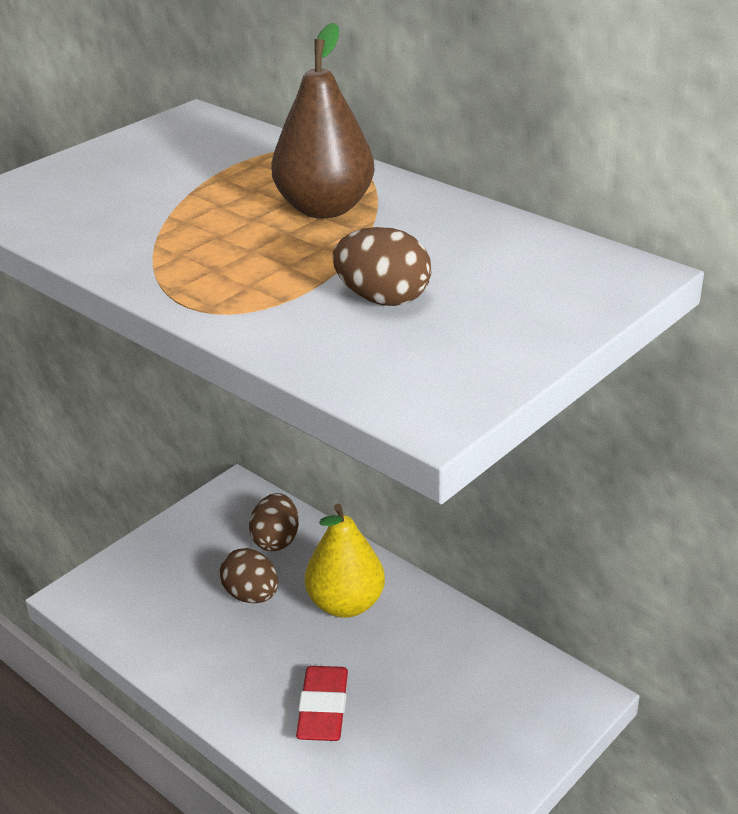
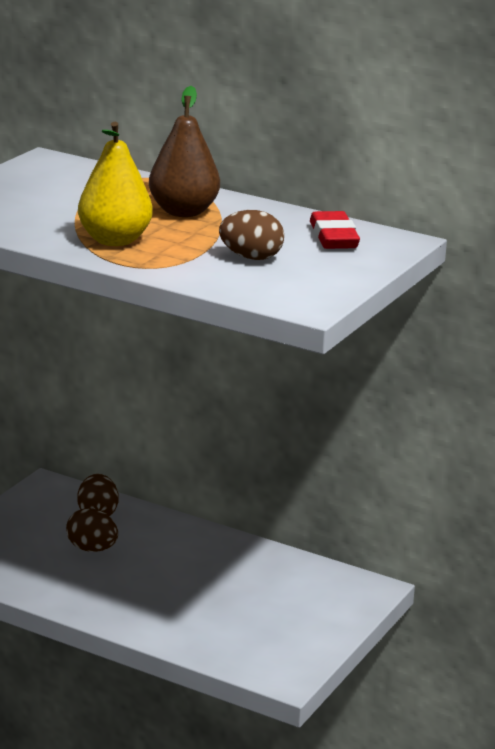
camera: 15 degrees left, 10 degrees down
(323, 709) = (178, 609): red eraser -> red eraser (334, 237)
(345, 604) = (172, 549): yellow pear -> yellow pear (114, 240)

